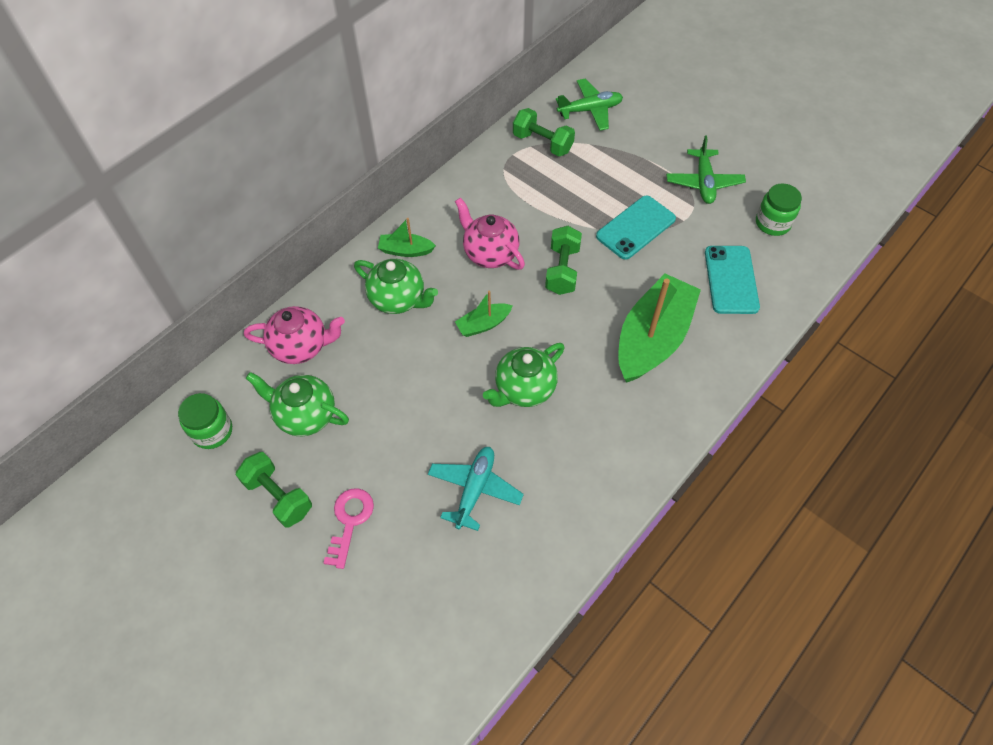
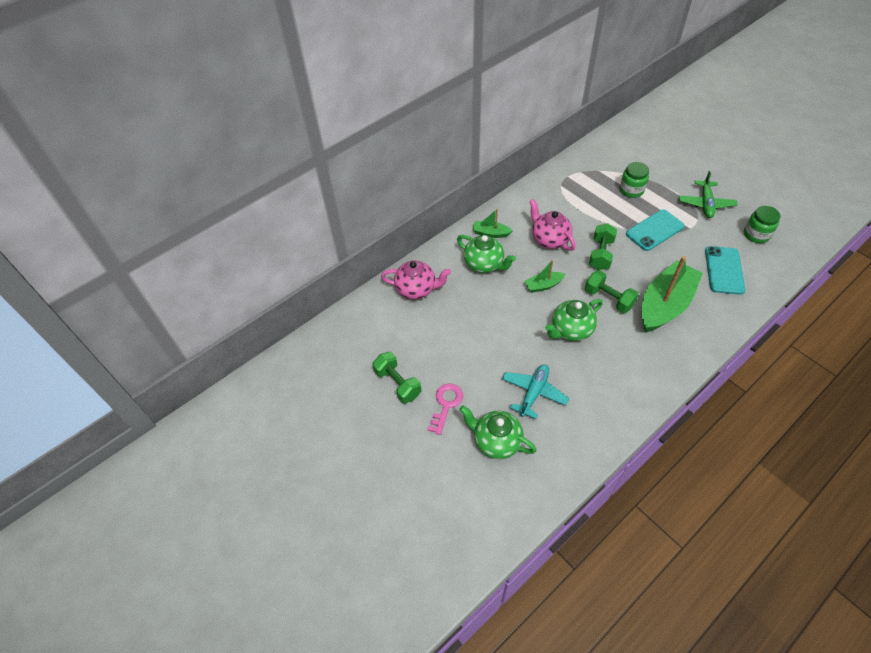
camera: 10 degrees right, 5 degrees down
(212, 431) = (355, 338): green jar -> green jar (631, 190)
(305, 415) = (418, 333): green teapot -> green teapot (496, 441)
(542, 143) = (589, 170): green dumbbell -> green dumbbell (608, 299)
(590, 110) = (624, 151): green plane -> none

